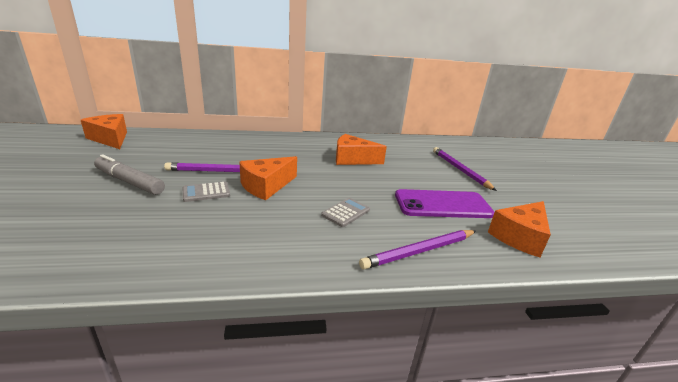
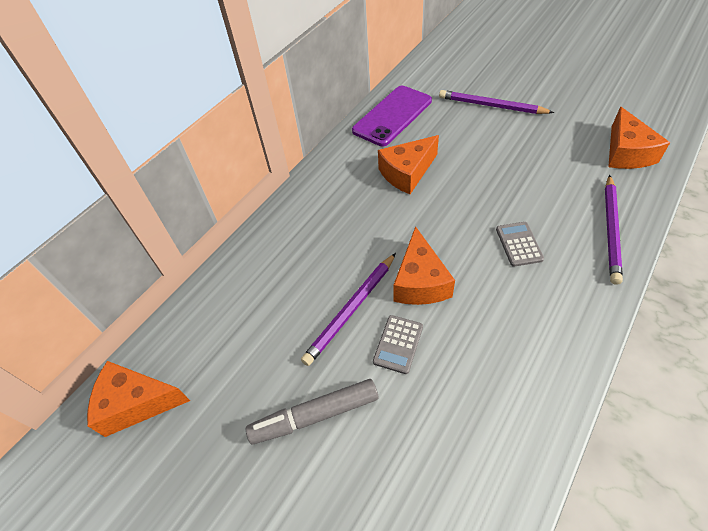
camera: 40 degrees left, 25 degrees up
(442, 204) = (548, 165): purple phone -> purple phone (392, 116)

